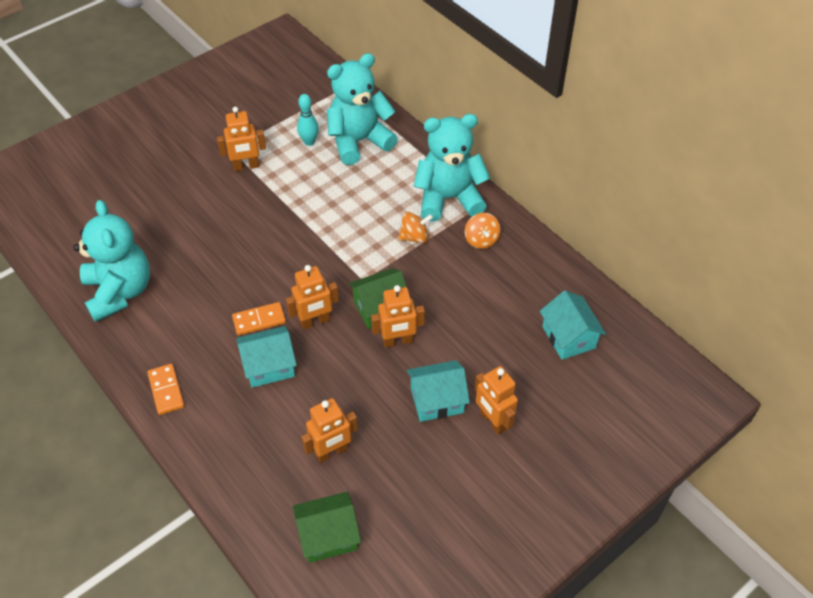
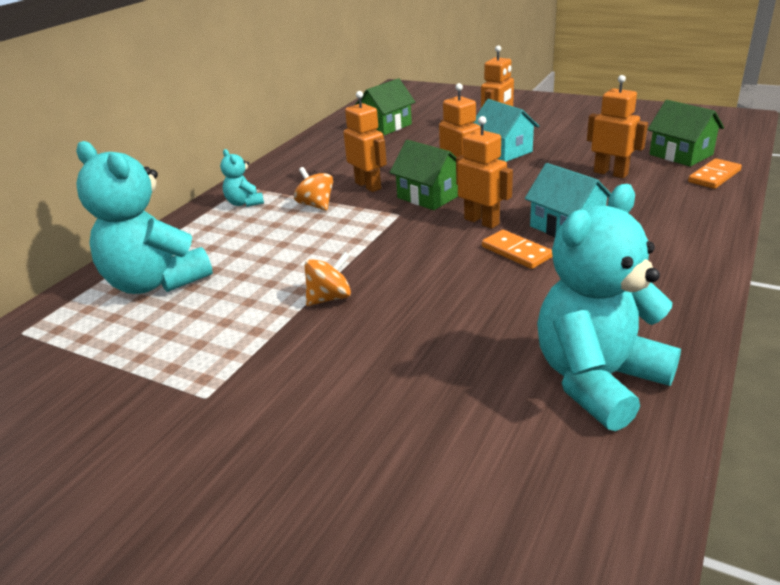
camera: 110 degrees left, 20 degrees down
(166, 390) = (680, 274): orange domino -> orange domino (714, 176)
(246, 166) = (246, 362): orange robot -> orange robot (368, 186)
(309, 142) = (167, 322): turquoise bowling pin -> none
(449, 198) = (244, 203): turquoise teddy bear -> turquoise teddy bear, size x0.45
(481, 240) = (298, 176): orange spinning top -> orange spinning top (330, 298)
(568, 337) = (386, 126): turquoise house -> green house

